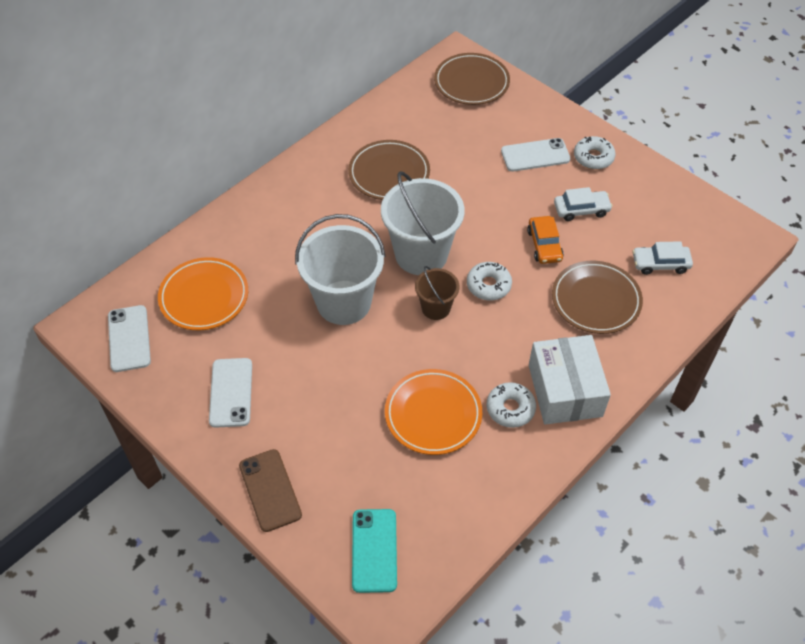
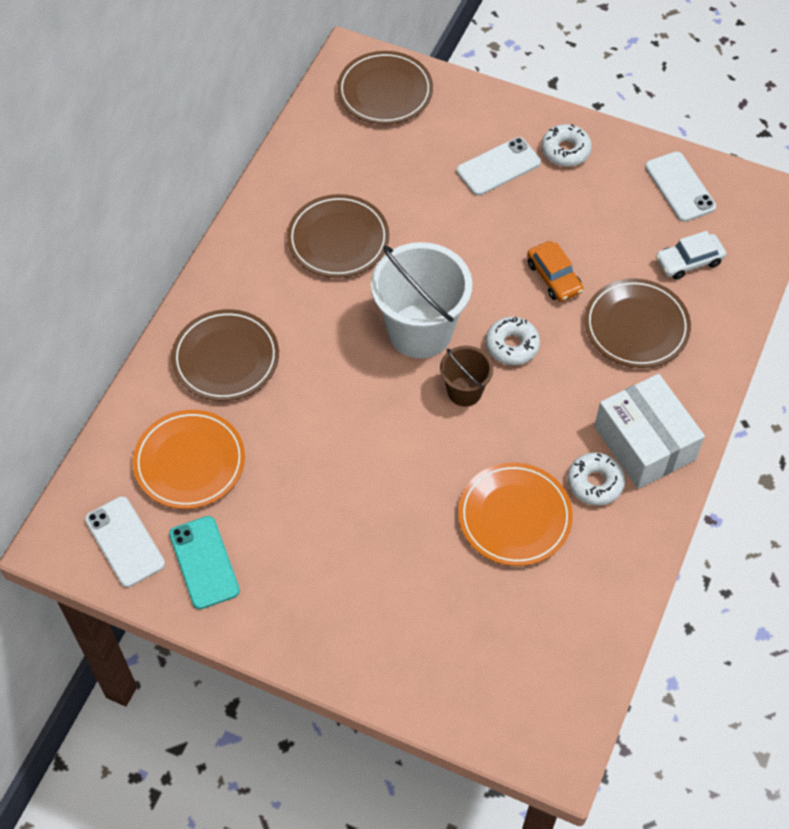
camera: 20 degrees left, 5 degrees up
(231, 392) = (277, 567): white phone -> white phone (680, 187)
(266, 232) = (226, 358): none -> brown plate
(270, 490) = (374, 663): brown phone -> none
(344, 302) = (357, 417): white bucket -> none
(374, 550) = (517, 689): turquoise phone -> turquoise phone (204, 562)
(581, 210) = (577, 221): white car -> none

